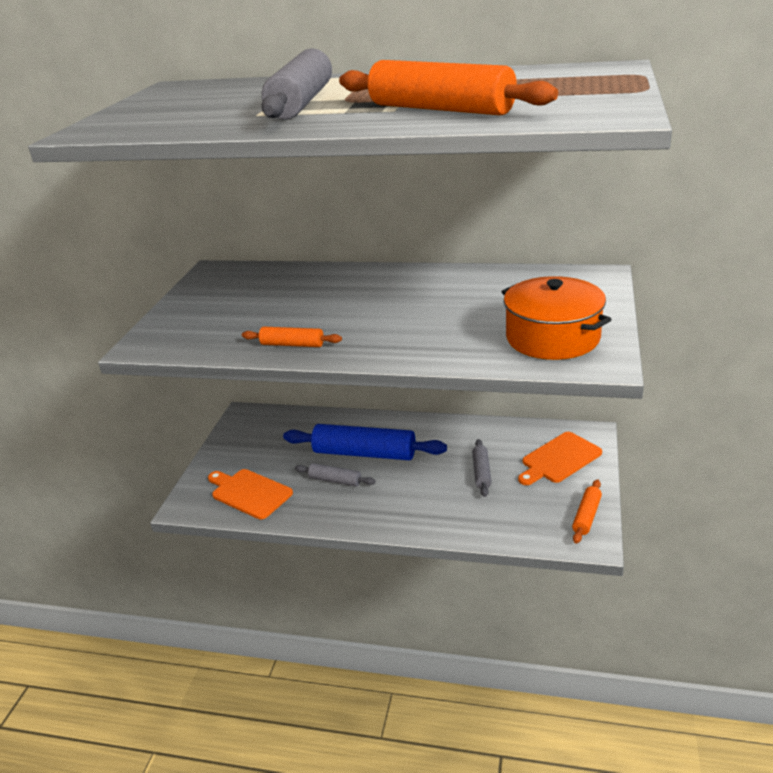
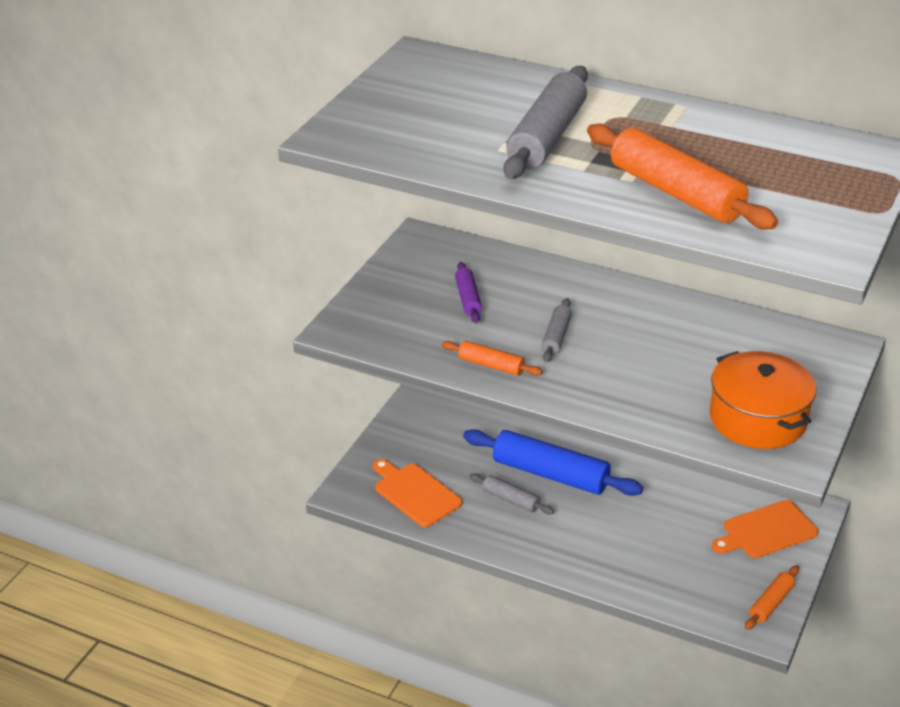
camera: 10 degrees right, 5 degrees up
(261, 302) = (468, 299): none -> purple rolling pin
(481, 472) = (674, 527): grey rolling pin -> grey rolling pin (556, 337)

